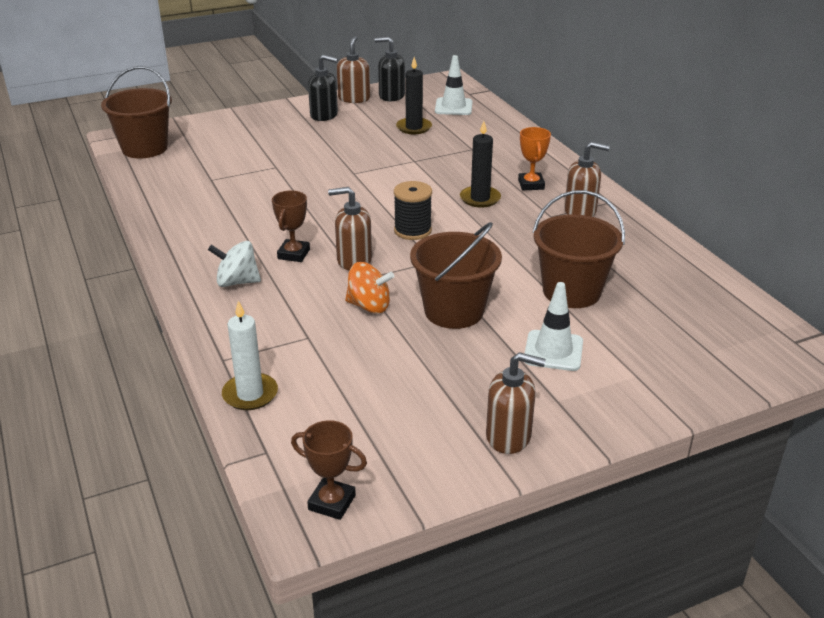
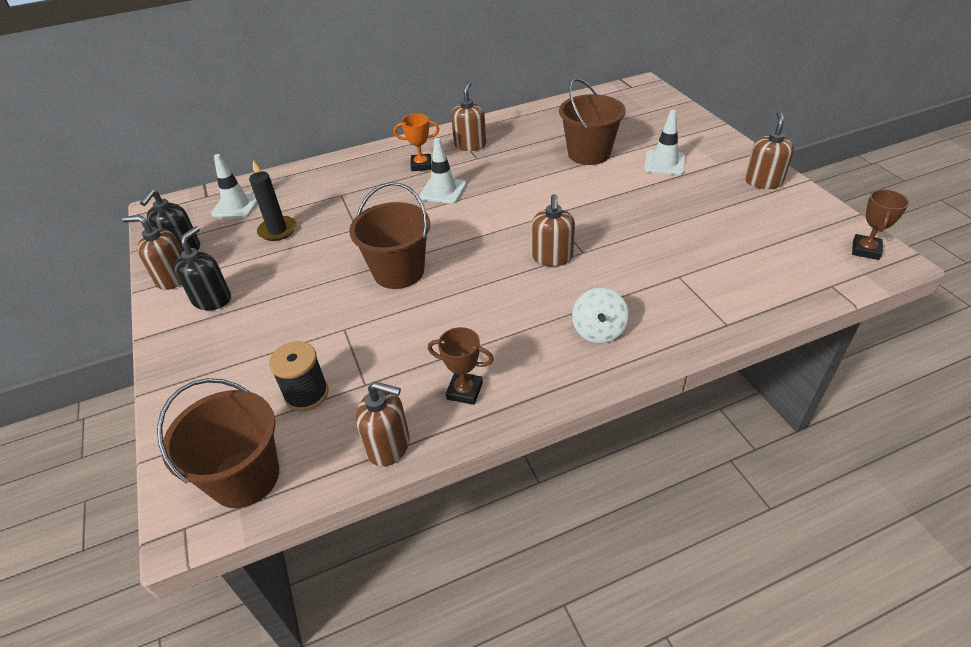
camera: 85 degrees left, 10 degrees up
(148, 192) = (389, 445): none -> brown soap dispenser
(250, 394) = (768, 301): white candle -> none
(293, 254) = (543, 296): brown trophy -> brown trophy (464, 391)
(369, 306) = (625, 245): orange spinning top -> none
(412, 231) = (499, 226): black spool -> black spool (306, 394)
(454, 311) = (624, 203): brown bucket -> brown bucket (398, 272)
(480, 199) = (443, 190): black candle -> white traffic cone

